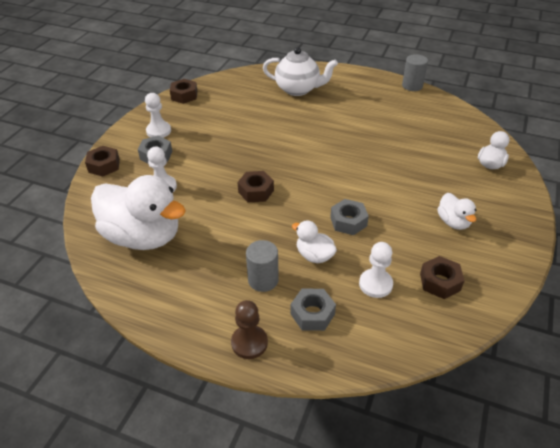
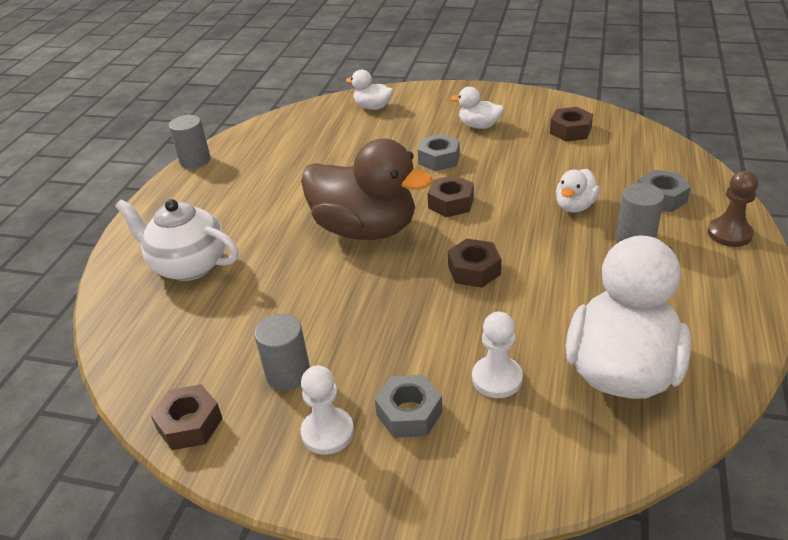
camera: 95 degrees left, 5 degrees down
(104, 166) = (460, 492): brown nut -> brown nut (451, 203)
(201, 120) = (288, 374): none -> grey cylinder
(298, 89) = (188, 266): white teapot -> white teapot turned 75 degrees counterclockwise
(314, 150) = (365, 229): none -> brown duck
(348, 222) = (506, 188): grey nut -> grey nut (439, 159)
(375, 284) = (595, 164): white pawn -> none
(453, 222) = (479, 126): white duck -> white duck turned 135 degrees counterclockwise

